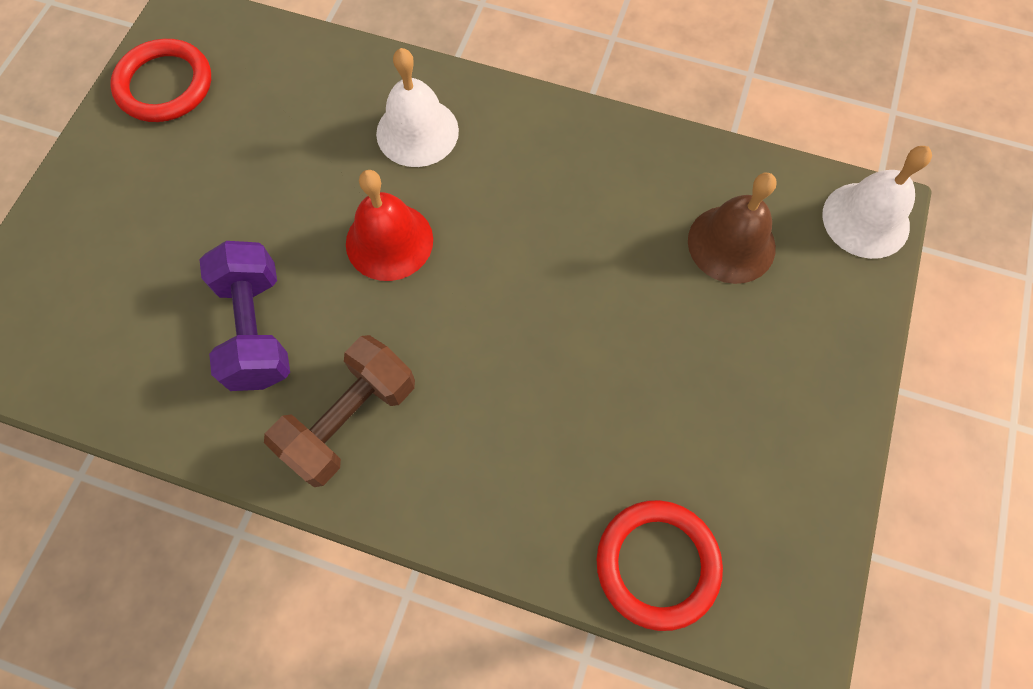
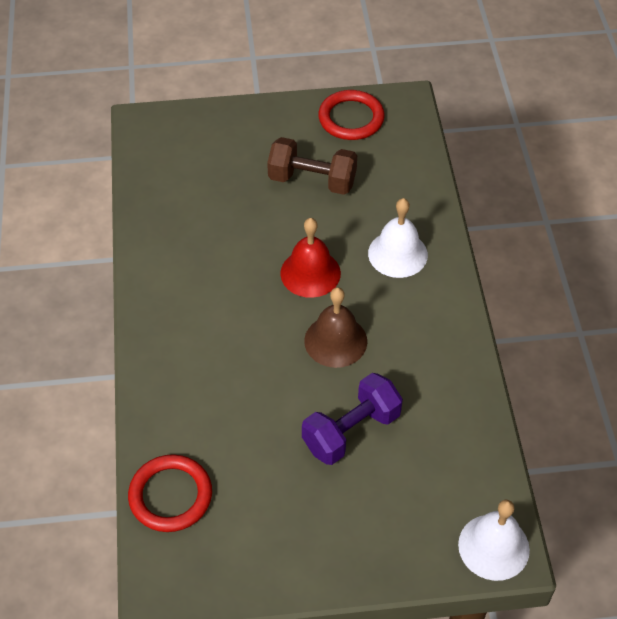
camera: 65 degrees right, 15 degrees down
(256, 329) = (218, 236): purple dumbbell -> purple dumbbell (351, 431)
(350, 420) = (185, 304): brown dumbbell -> brown dumbbell (312, 180)
(731, 244) = (420, 464): brown bell -> brown bell (335, 341)

